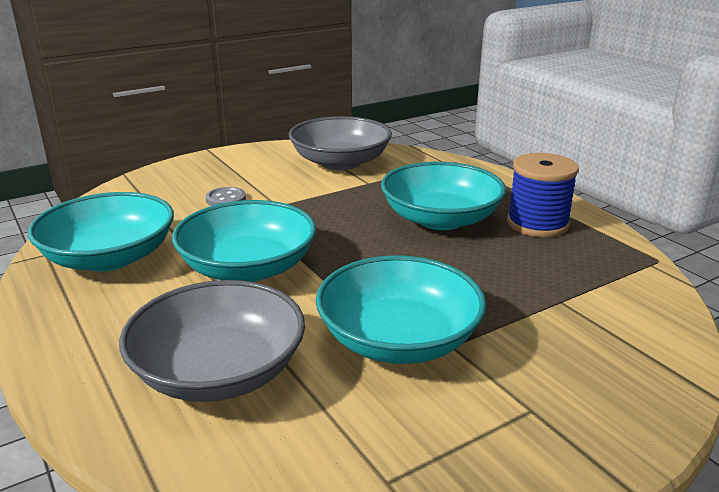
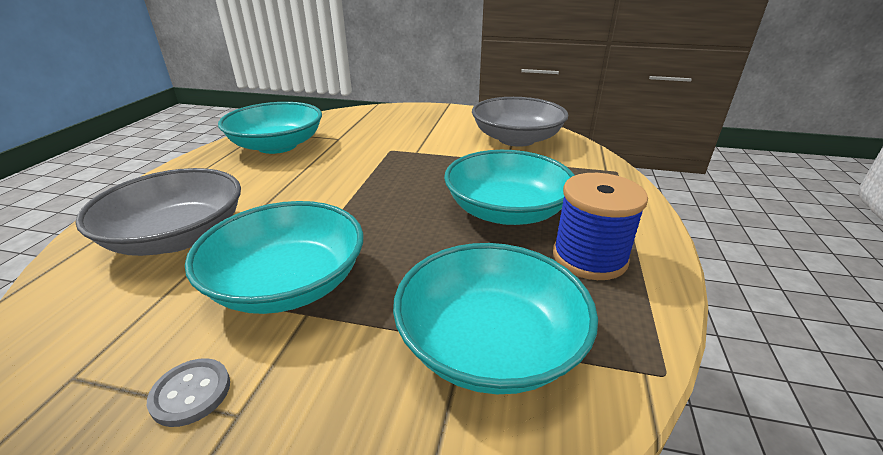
camera: 45 degrees right, 5 degrees up
(226, 199) = (396, 136): grey button -> grey button (191, 393)
(248, 268) = (318, 183): turquoise bowl -> turquoise bowl (490, 344)

